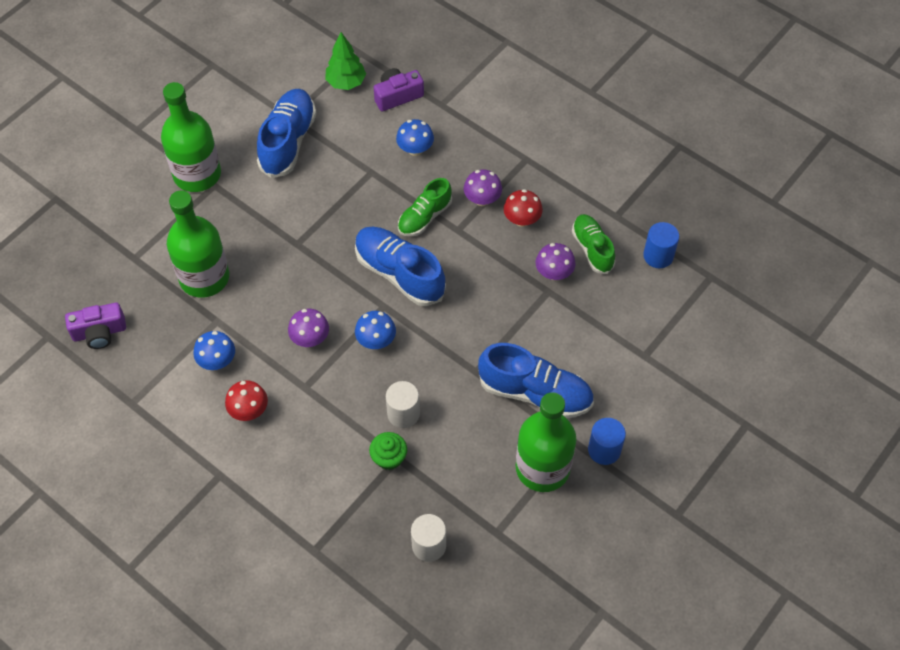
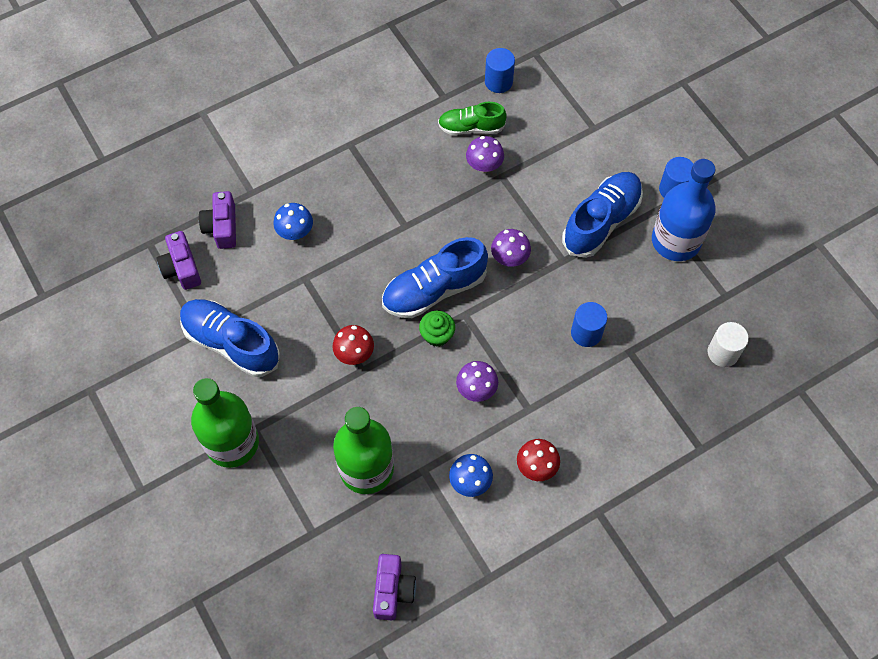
camera: 70 degrees left, 5 degrees up
(346, 83) = (181, 268): green tree -> purple camera
(376, 340) = (500, 332): blue mushroom -> none
(389, 458) = (627, 358): green cupcake -> green cupcake (437, 335)
(403, 414) = (586, 333): white cylinder -> blue cylinder
(424, 217) = (379, 249): green shoe -> none
(482, 199) = (379, 194): purple mushroom -> purple mushroom (509, 257)
(522, 219) = (416, 170): red mushroom -> red mushroom (354, 353)
(542, 468) = (676, 241): green bottle -> blue bottle

